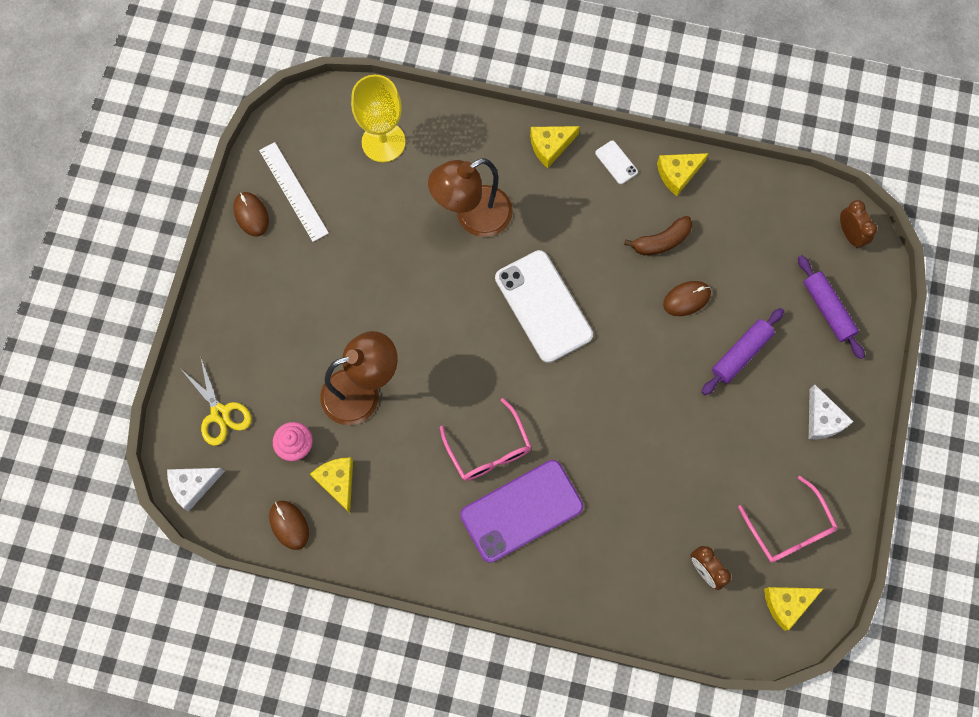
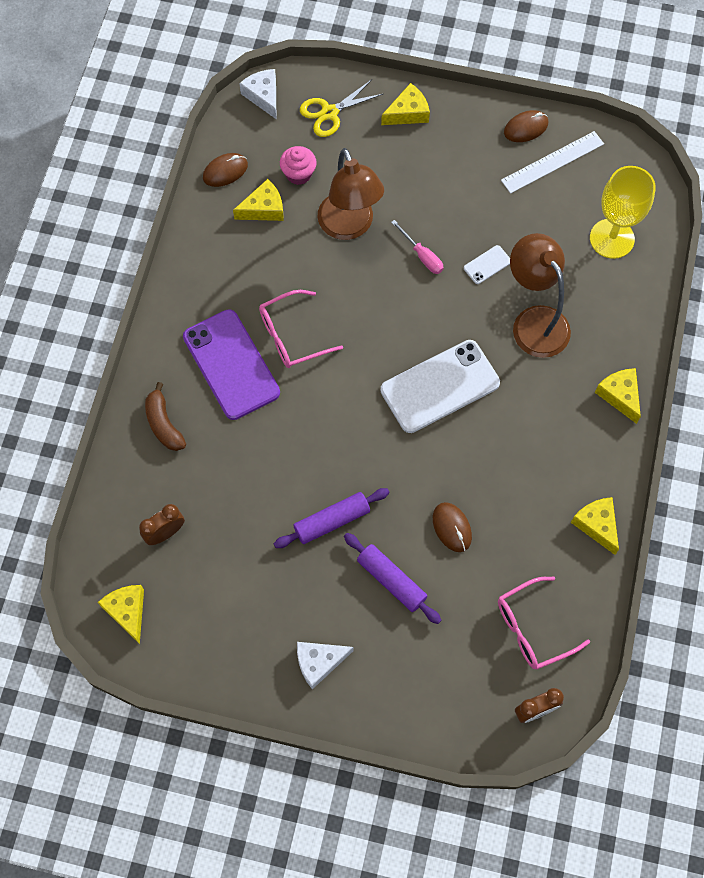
camera: 90 degrees right, 5 degrees down
(225, 331) = (408, 113): none -> yellow cheese
(398, 320) = (422, 256): none -> pink screwdriver
(616, 162) = (606, 461): white phone -> white phone (487, 265)
(661, 241) = (517, 504): brown banana -> brown banana (164, 424)
(789, 529) = (202, 619): pink glasses -> pink glasses (532, 628)
(827, 310) = (443, 677): purple rolling pin -> purple rolling pin (332, 521)

